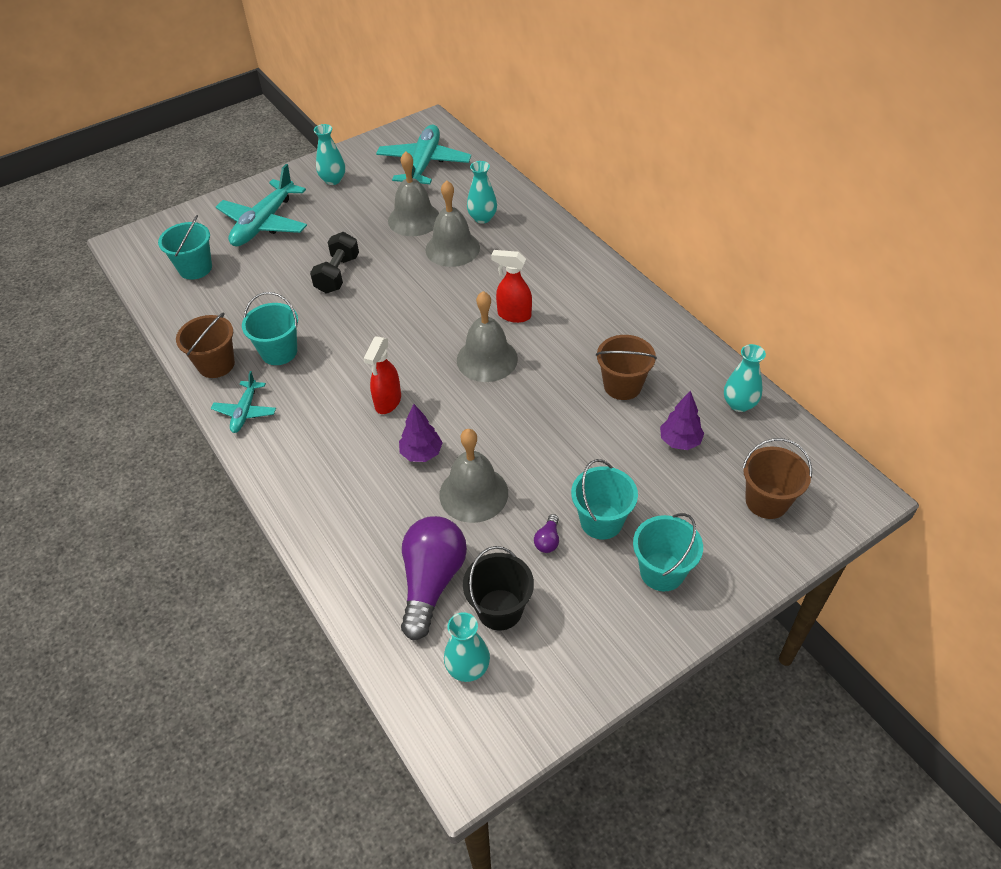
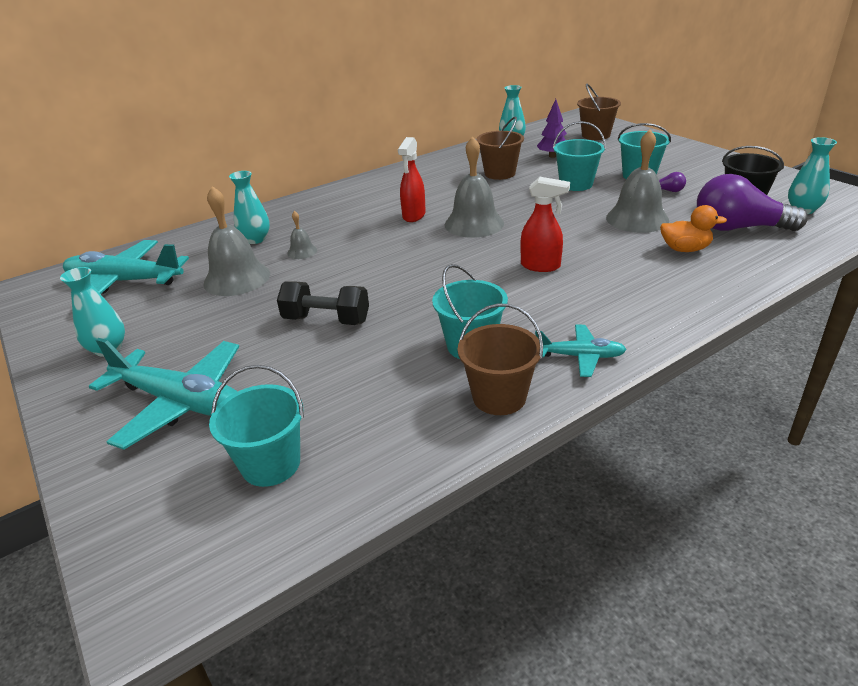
camera: 90 degrees left, 15 degrees down
(394, 519) = (685, 249): none -> orange duck
(421, 453) = (602, 244): purple tree -> none
(452, 248) = (302, 251): grey bell -> grey bell, size x0.48
(662, 571) = (670, 158): turquoise bucket -> turquoise bucket (576, 184)

